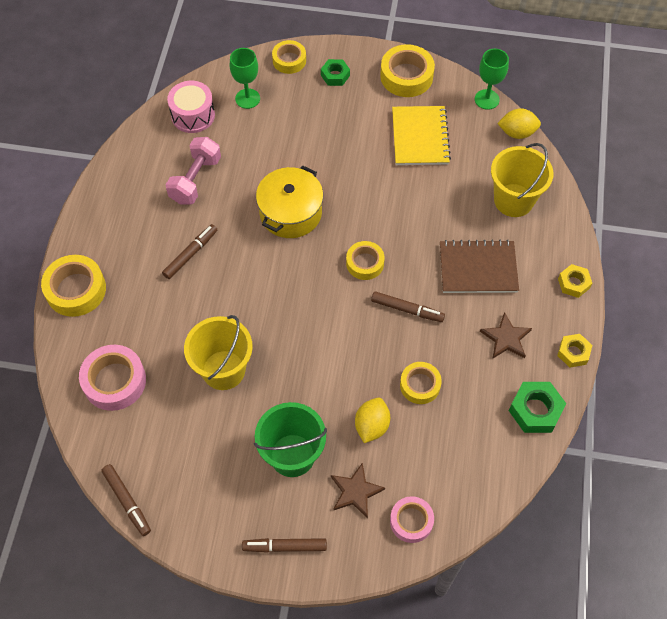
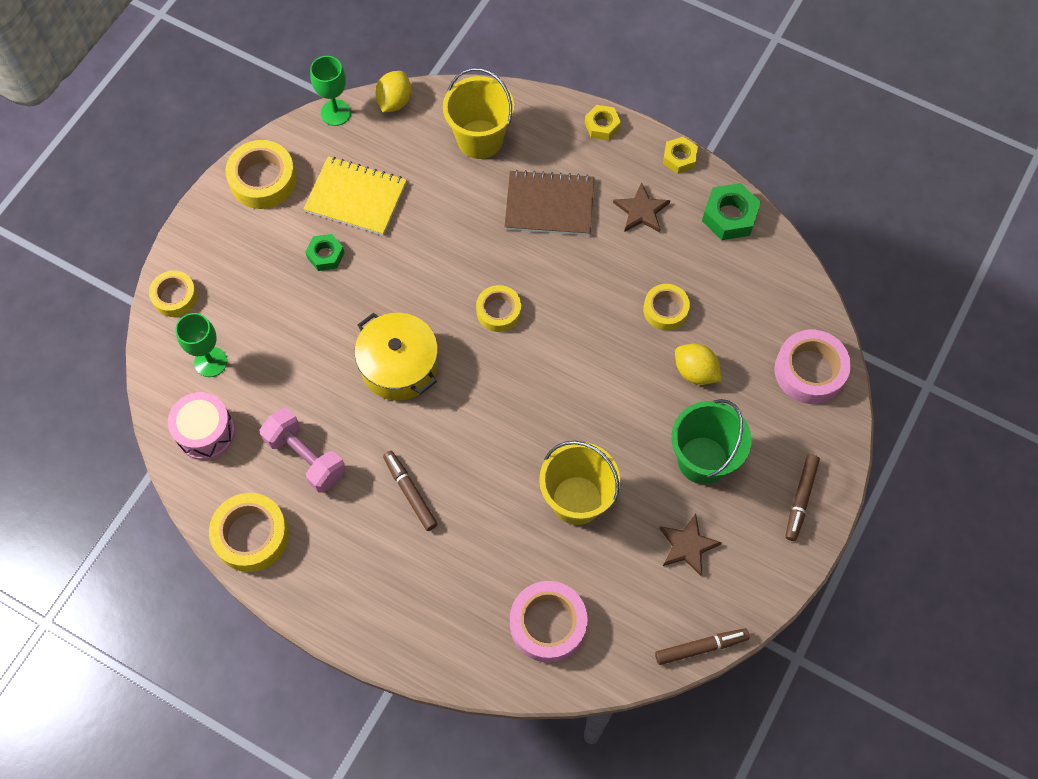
camera: 70 degrees left, 5 degrees up
(76, 290) = (406, 639): yellow tape -> yellow tape (251, 535)
(335, 75) = (224, 254): green nut -> green nut (325, 255)
(355, 491) = (762, 412): brown star -> brown star (687, 546)
(407, 309) = (572, 290): brown marker -> none
(411, 521) = (809, 371): pink tape -> pink tape, size x1.55
(478, 268) = (549, 205): brown notebook -> brown notebook turned 75 degrees clockwise

